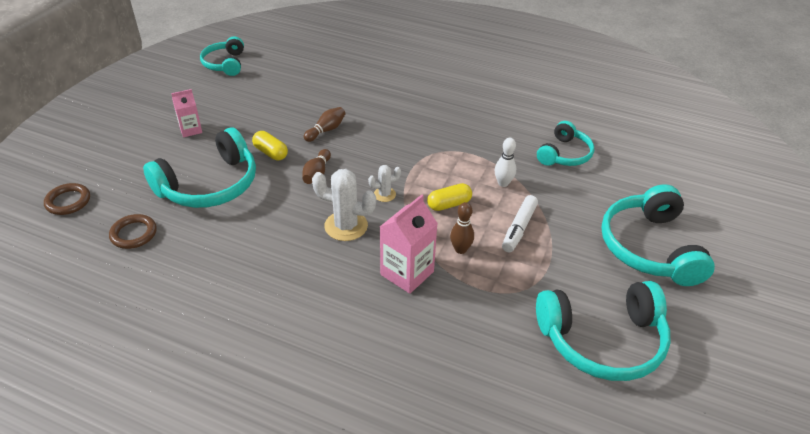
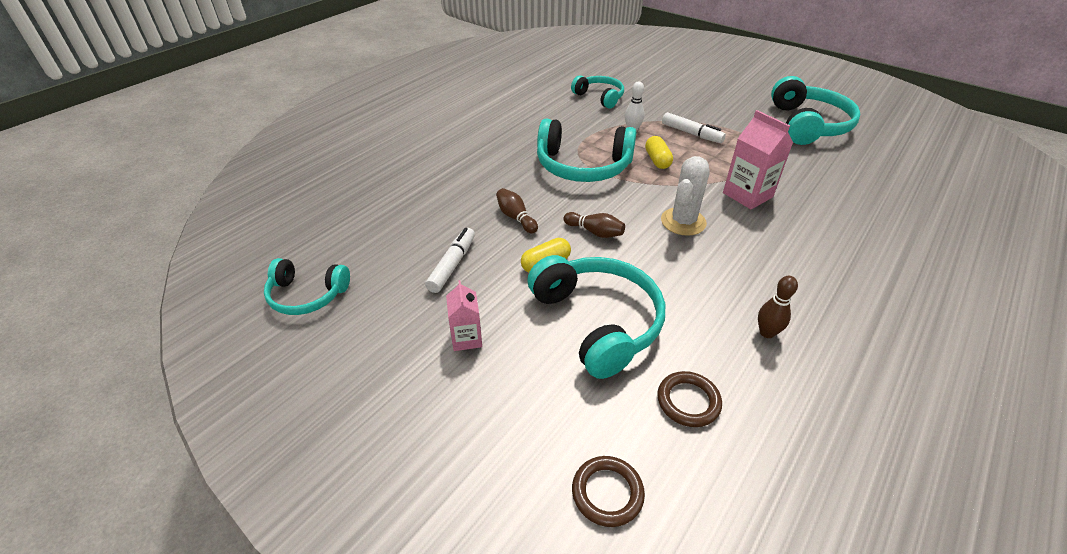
camera: 75 degrees left, 0 degrees up
(262, 111) = (452, 265): none -> white marker
(384, 194) = (638, 193): white cactus -> none
(460, 249) = (717, 164): brown bowling pin -> brown bowling pin (767, 332)
(649, 247) = (714, 90): turquoise headphones -> turquoise headphones (582, 166)

